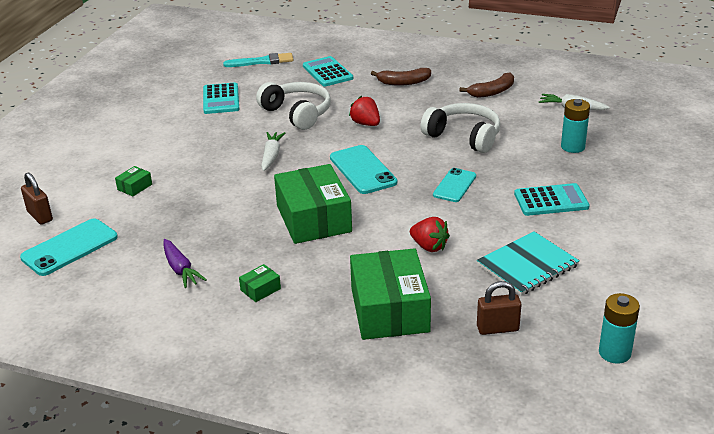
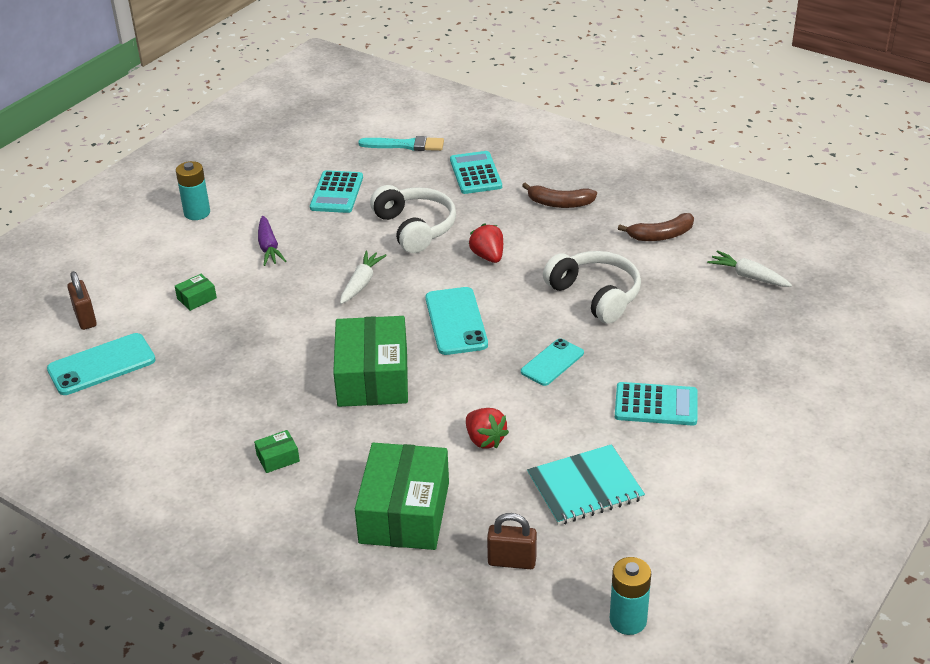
camera: 15 degrees right, 5 degrees up
(180, 269) = (204, 415): purple carrot -> purple carrot (269, 247)
(572, 147) = (720, 333): turquoise battery -> turquoise battery (197, 213)

